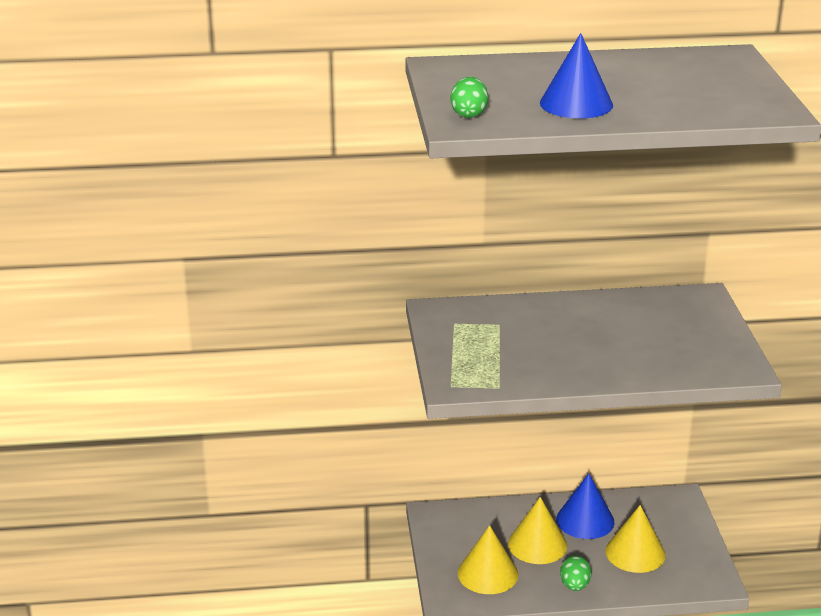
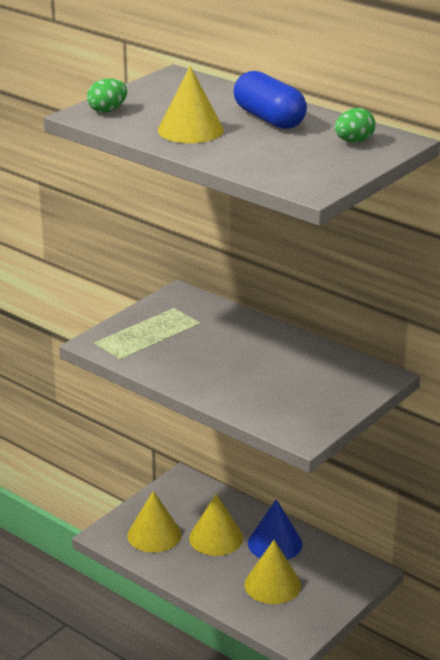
camera: 45 degrees right, 0 degrees up
(574, 585) = (195, 577): green egg -> green egg (354, 141)
(576, 104) = (190, 130): blue cone -> yellow cone
(605, 72) = (269, 119): none -> blue capsule

